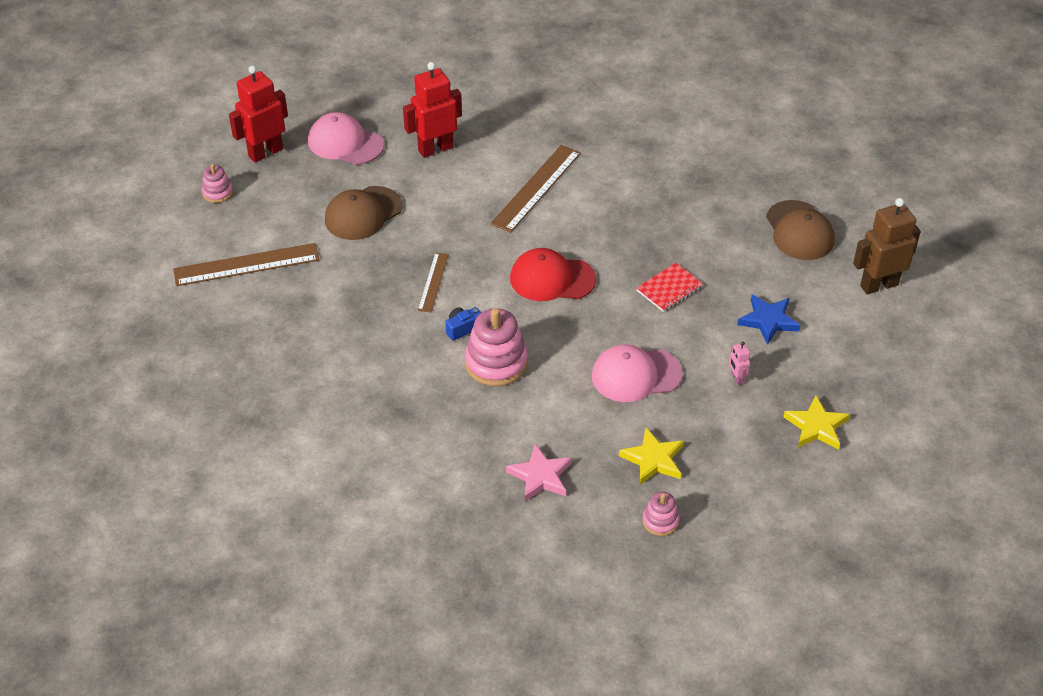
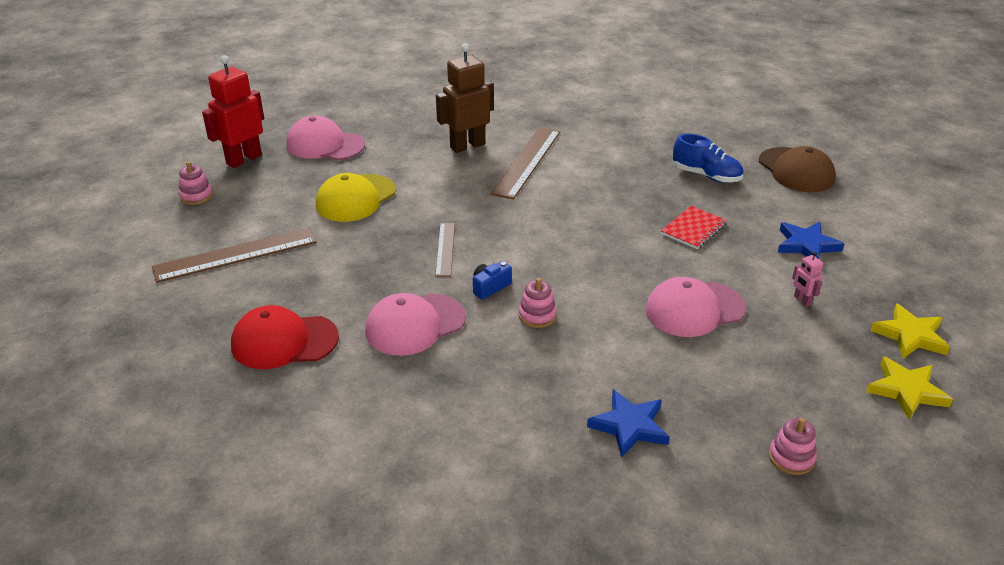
camera: 10 degrees left, 10 degrees down
(363, 213) = (355, 198): brown cap -> yellow cap
(389, 358) = (415, 325): none -> pink cap
(435, 149) = (417, 141): red robot -> none
(496, 363) = (537, 315): pink stacking toy -> pink stacking toy, size x0.53
(540, 476) = (629, 426): pink star -> blue star
(552, 279) = (570, 233): red cap -> red cap (284, 341)
(653, 459) = (751, 391): yellow star -> yellow star (906, 391)
(707, 226) = (706, 175): none -> blue shoe
(878, 285) = (896, 205): brown robot -> brown robot (467, 146)

